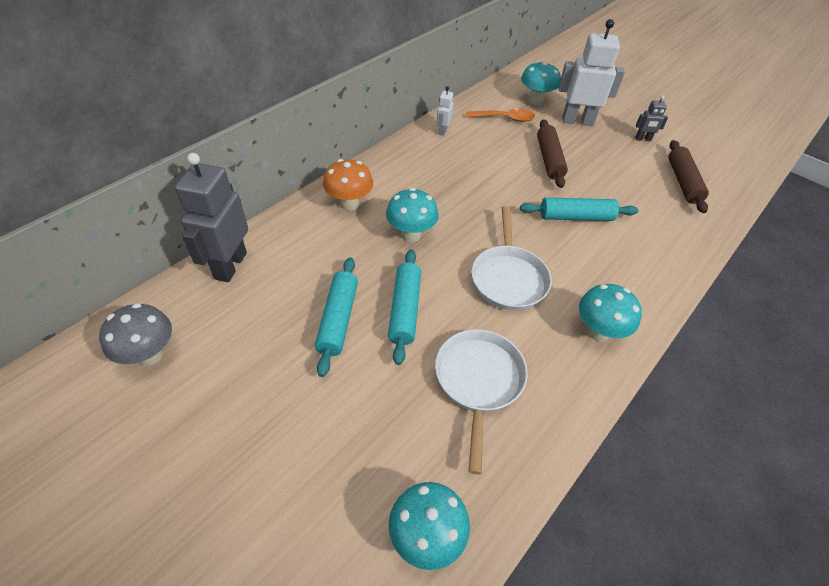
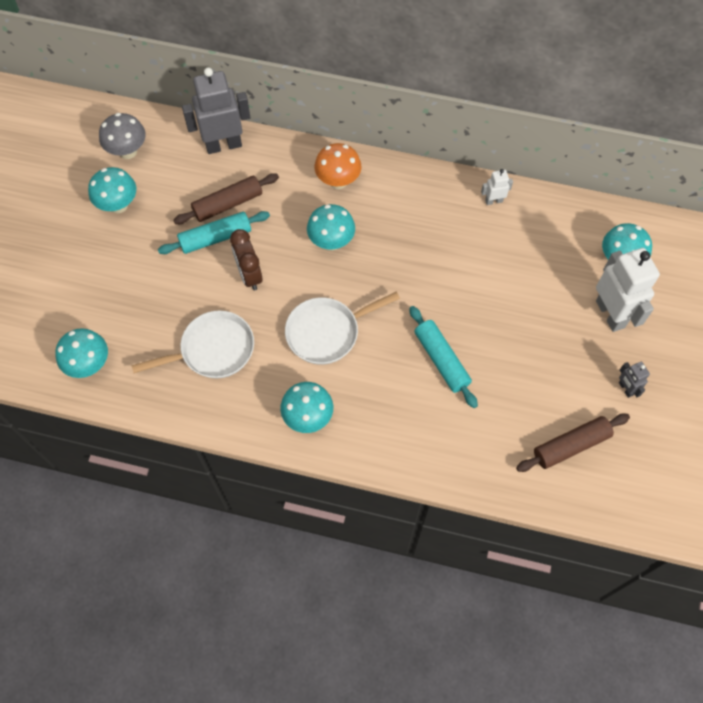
camera: 65 degrees right, 15 degrees up
(215, 397) = (118, 205): none -> turquoise mushroom
(405, 310) = (249, 275): turquoise rolling pin -> brown clock
(504, 118) = (559, 244): orange spoon -> none
(549, 159) = (517, 309): brown rolling pin -> brown rolling pin (228, 204)

